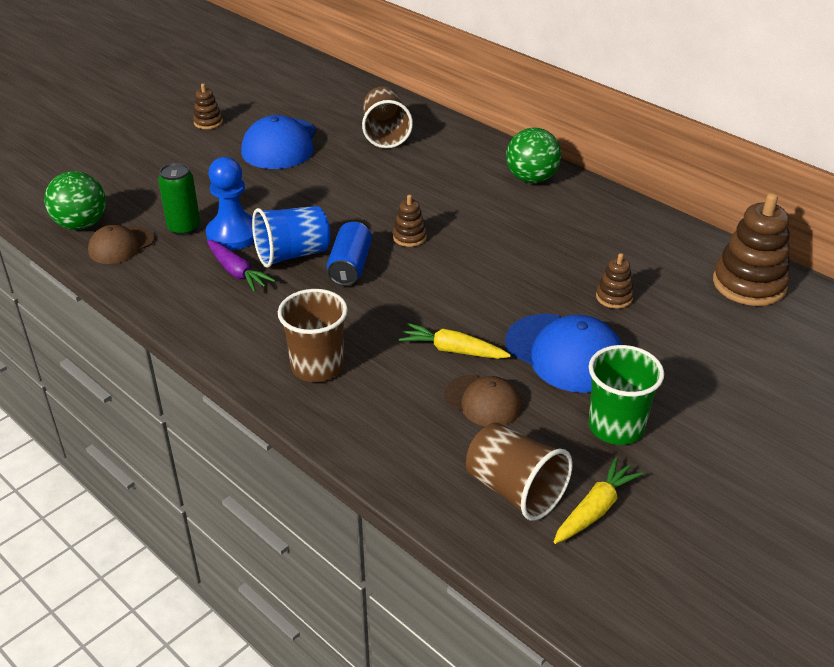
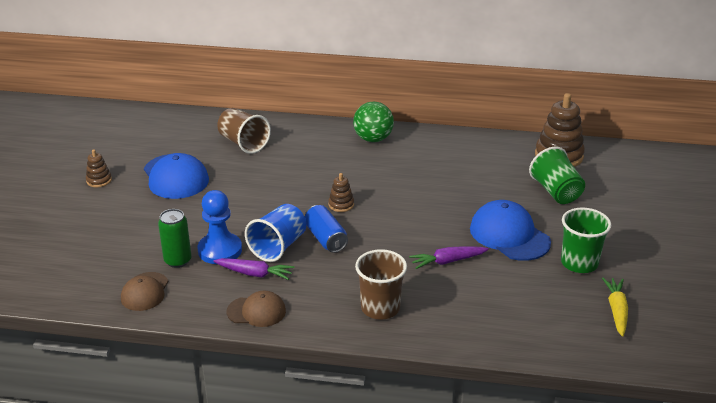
camera: 35 degrees left, 5 degrees down
(81, 225) = (93, 290): green ball -> none
(453, 350) = (447, 261): yellow carrot -> purple carrot
(483, 401) = (497, 282): brown cap -> brown cap (256, 311)
(515, 490) = (568, 321): brown cup -> none
(564, 353) = (509, 235): blue cap -> blue cap turned 135 degrees counterclockwise
(614, 297) = (499, 192): brown stacking toy -> none
(690, 327) = (556, 192): none -> green cup

